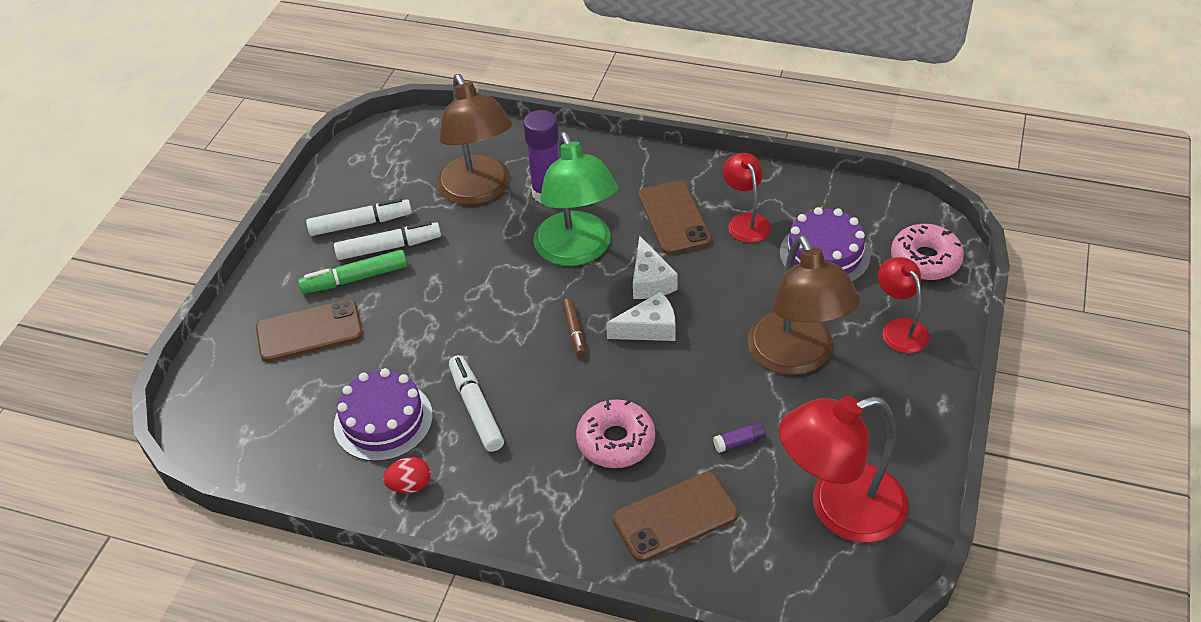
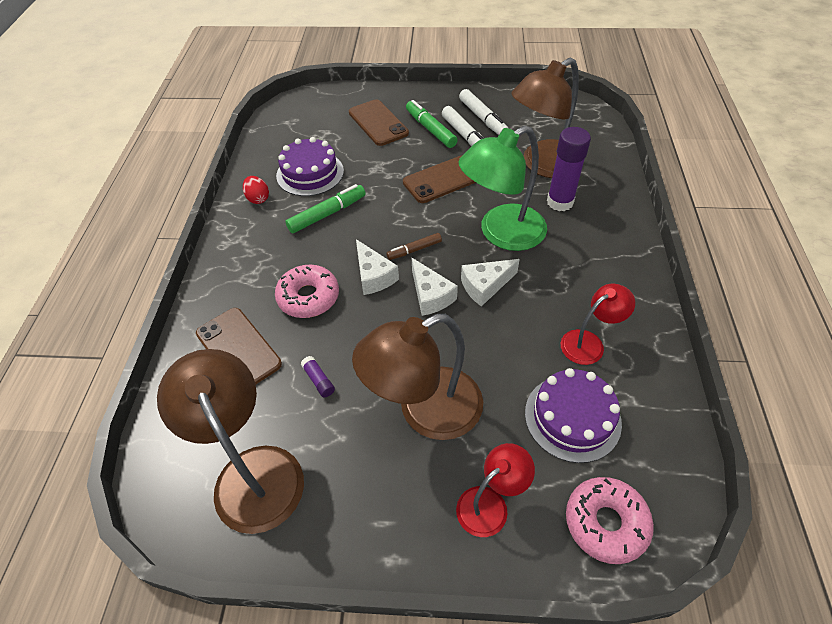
camera: 75 degrees right, 5 degrees up
(476, 409) = (327, 214): white marker -> green marker
(602, 374) = (374, 276): none -> white cheese
(674, 218) = (569, 288): brown phone -> brown phone (443, 180)
(839, 509) = (252, 471): red lamp -> brown lamp

